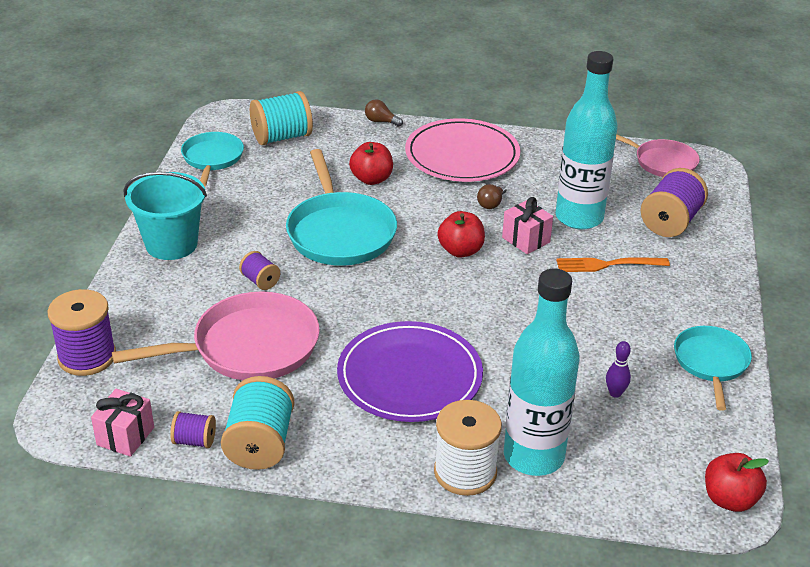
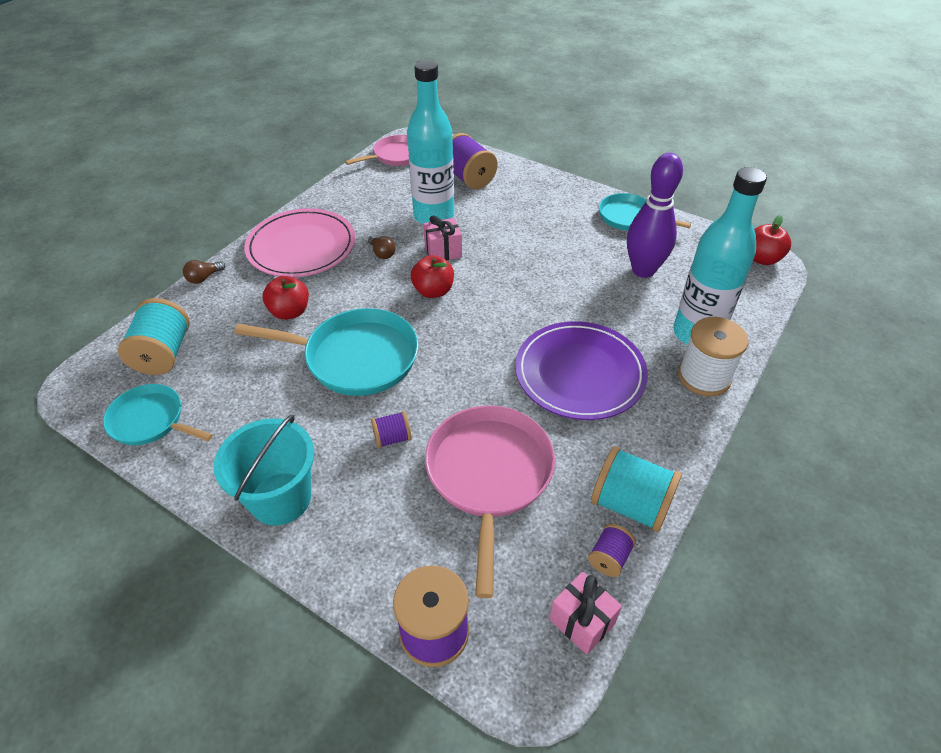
camera: 65 degrees left, 10 degrees up
(607, 265) = (499, 223): orange fork -> none
(615, 393) = (643, 270): purple bowling pin -> purple bowling pin, size x2.47

